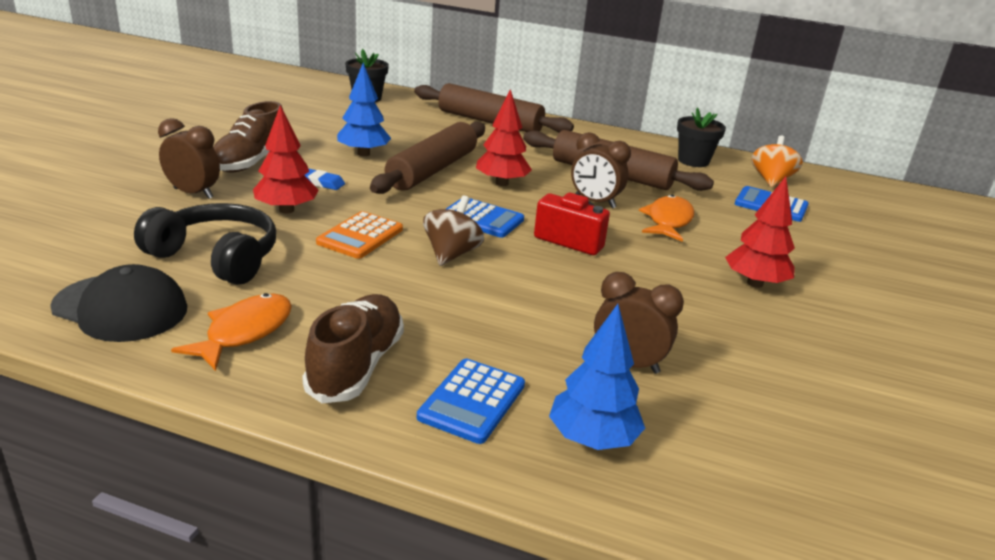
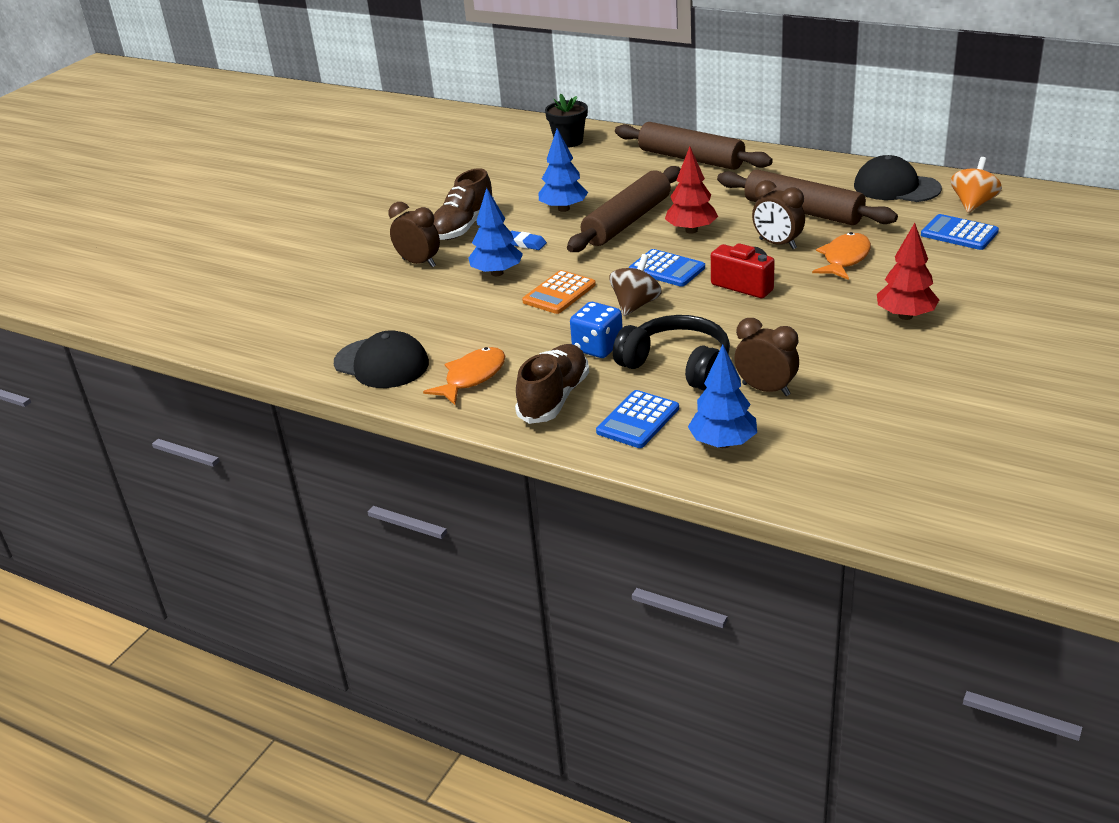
camera: 15 degrees right, 5 degrees up
(216, 257) = (444, 319): black headphones -> black headphones (677, 365)
(286, 210) = (497, 273): red tree -> blue tree
(410, 301) = (597, 347): none -> blue dice
(693, 161) = (896, 187): black flower pot -> black cap

